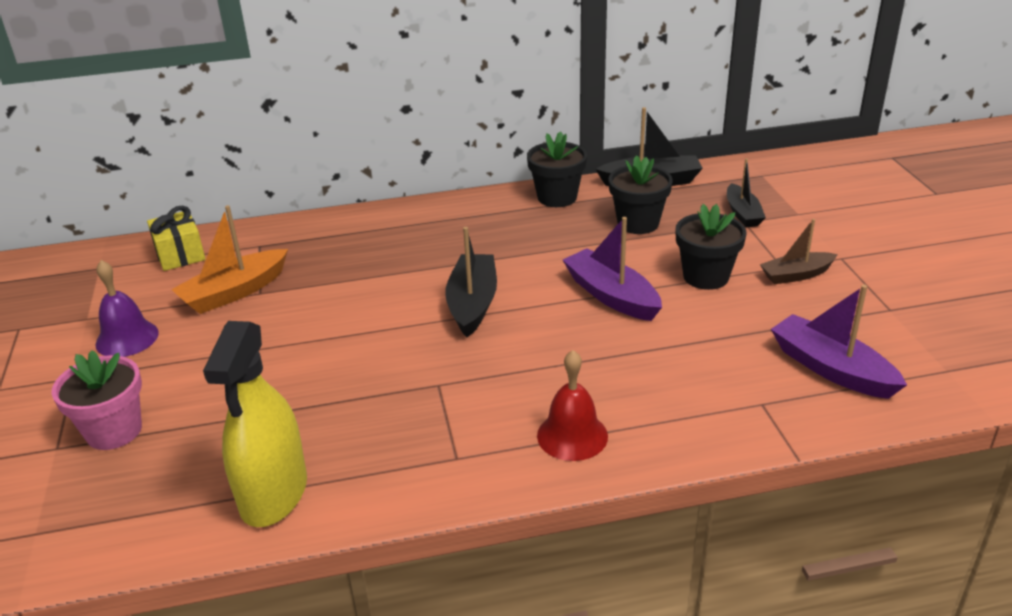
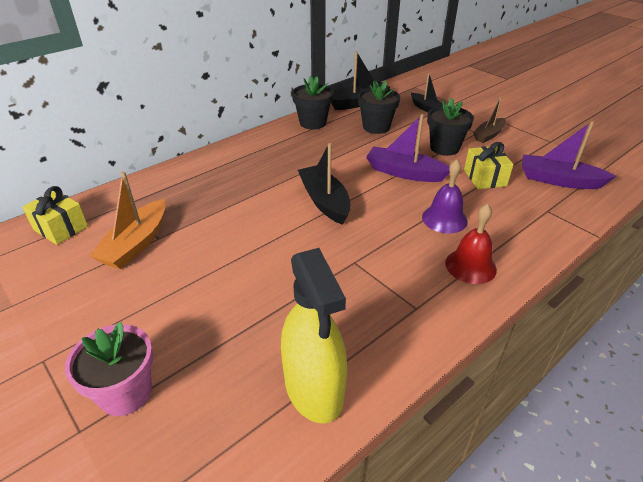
camera: 30 degrees left, 5 degrees up
(127, 338) = (69, 309): purple bell -> purple bell (444, 219)
(718, 334) = (484, 178): none -> yellow gift

